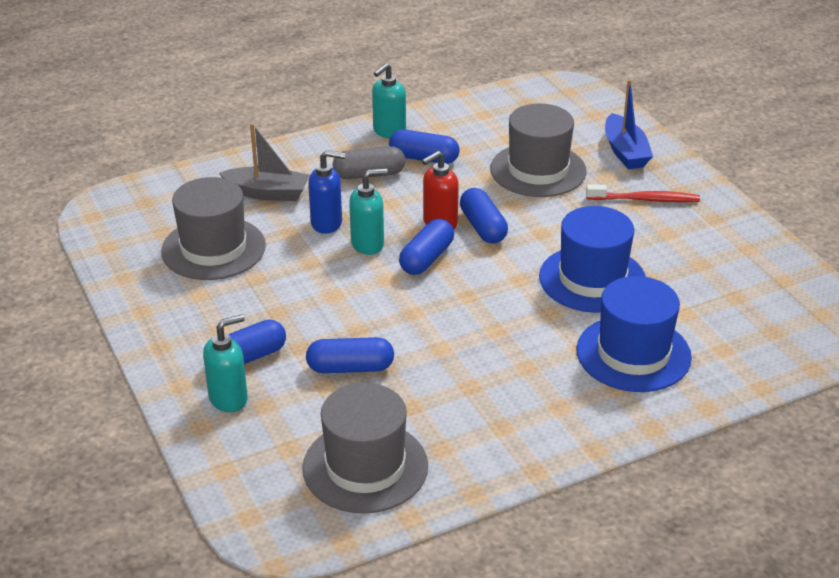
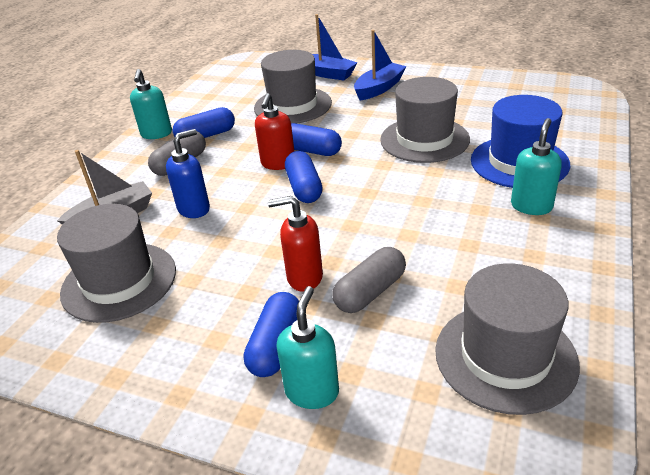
camera: 40 degrees left, 0 degrees up
(324, 328) = (304, 277): none -> red soap dispenser
(350, 368) = (370, 292): blue capsule -> grey capsule
(368, 244) = (247, 204): turquoise soap dispenser -> turquoise soap dispenser (531, 206)
(592, 279) = (424, 139): blue hat -> grey hat
(645, 199) = (379, 88): red toothbrush -> blue boat

